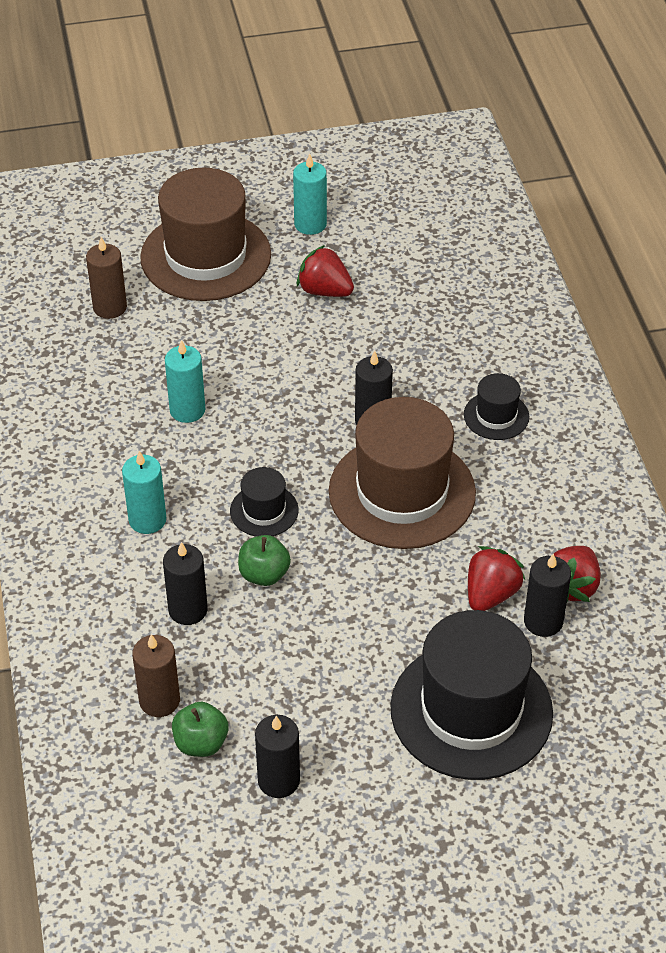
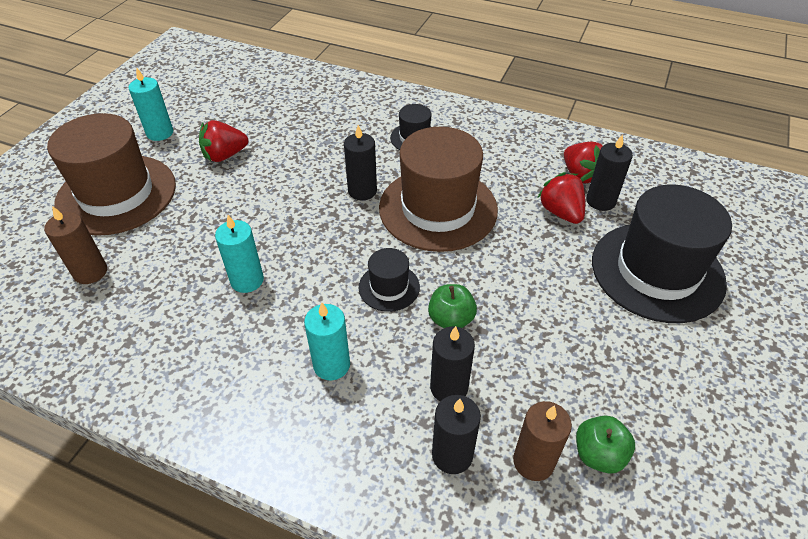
camera: 55 degrees left, 0 degrees up
(278, 780) = (667, 419): black candle -> black candle (452, 455)

